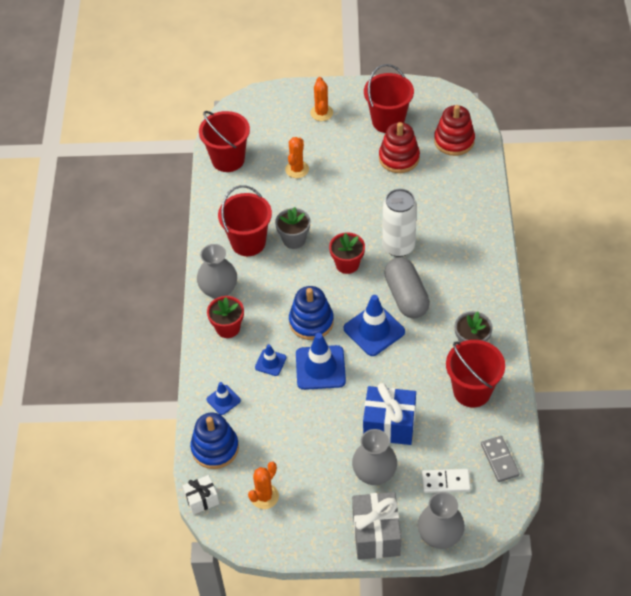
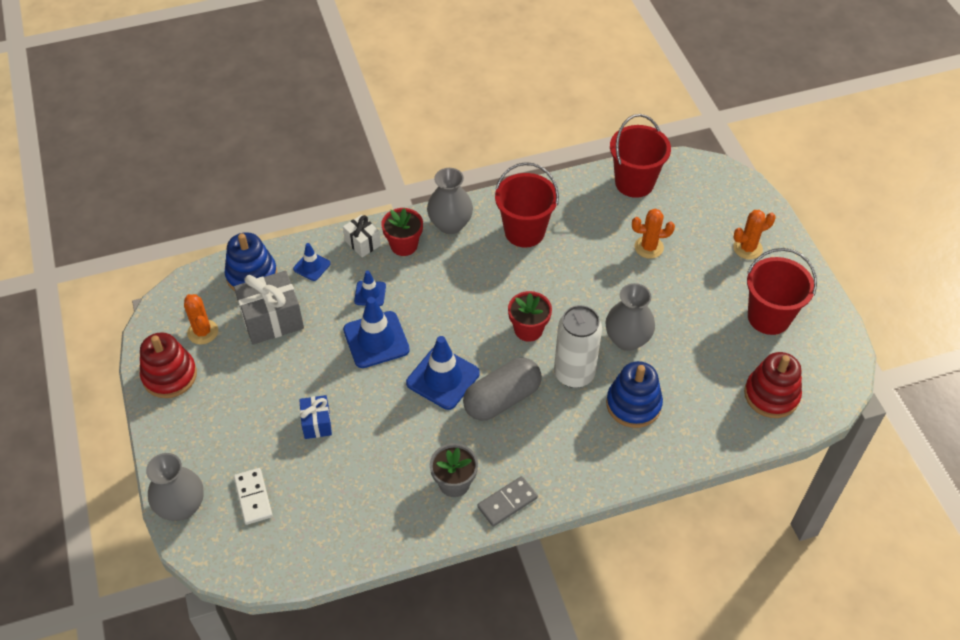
camera: 70 degrees right, 0 degrees up
(202, 499) = (189, 281): white gift -> white gift (362, 243)
(264, 496) = (203, 332): orange cactus -> orange cactus turned 45 degrees clockwise
(294, 239) = (544, 271): grey flower pot -> none
(311, 322) = (435, 316): blue stacking toy -> blue stacking toy (633, 404)
(374, 474) = (249, 424): grey vase -> grey vase (627, 339)
(376, 534) = (174, 444): grey gift -> grey gift (272, 320)
(389, 425) = (317, 423): blue gift -> blue gift, size x0.57
(399, 158) = (713, 342): red stacking toy -> red stacking toy (169, 375)
(472, 391) = (385, 498): red bucket -> none
(499, 460) = (295, 548): grey domino -> grey domino (507, 502)

